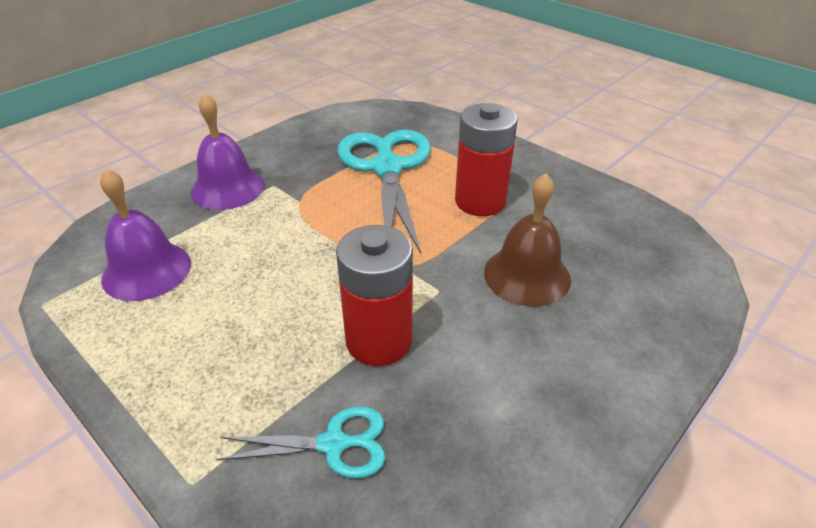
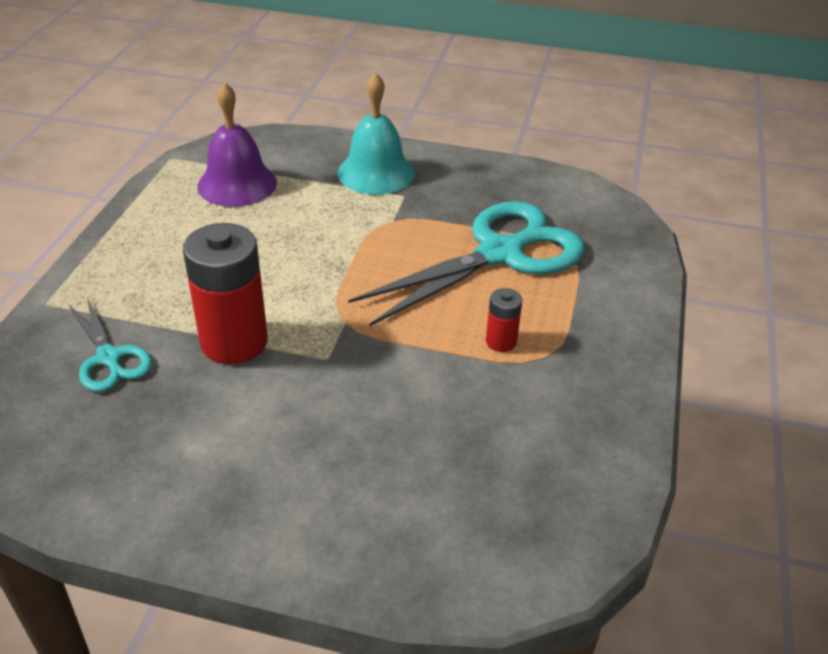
camera: 60 degrees right, 0 degrees up
(227, 188) = (376, 173): purple bell -> turquoise bell
(480, 201) = (501, 341): red battery -> red battery, size x0.47
(527, 275) = (396, 415): brown bell -> none

